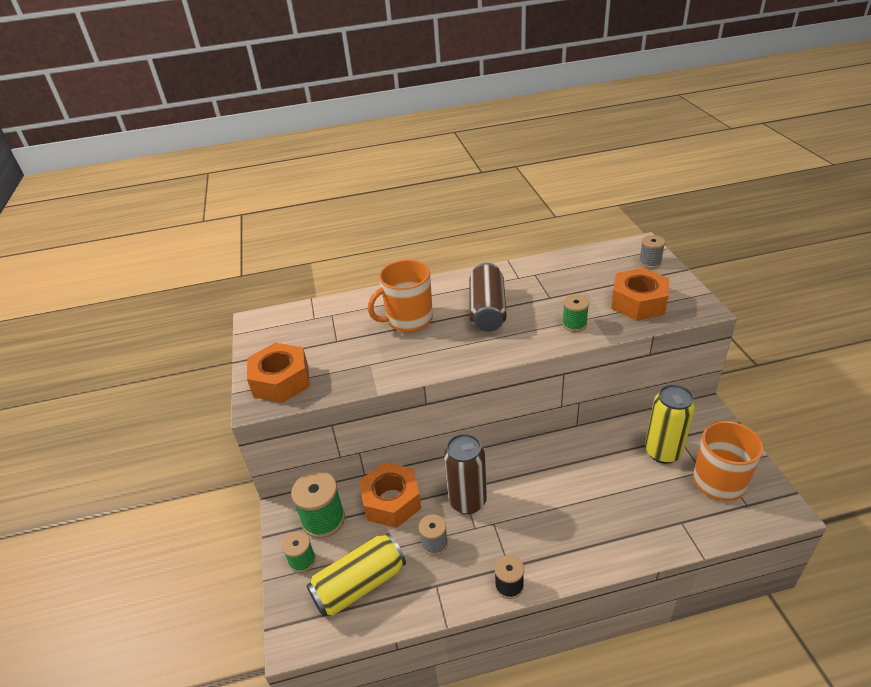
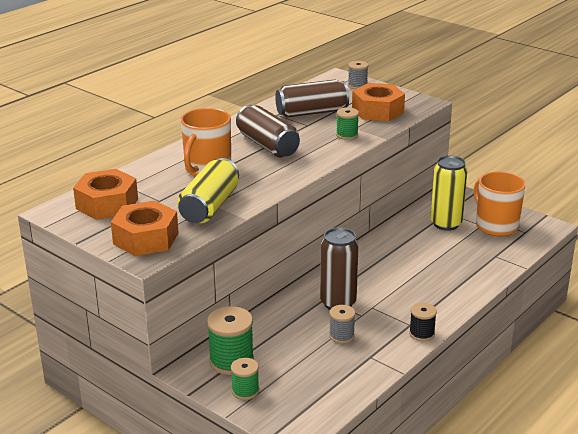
camera: 40 degrees left, 10 degrees down
(360, 585) = (312, 382): yellow can -> yellow can (210, 206)
(391, 501) = (277, 327): orange nut -> orange nut (107, 204)
(569, 283) = (312, 112): none -> brown can

